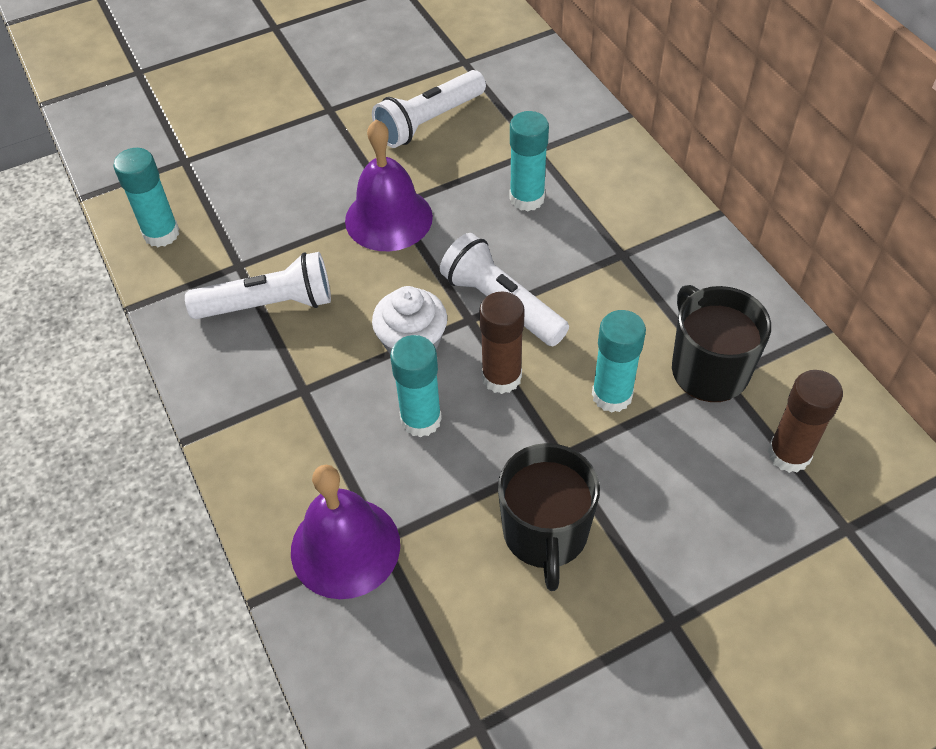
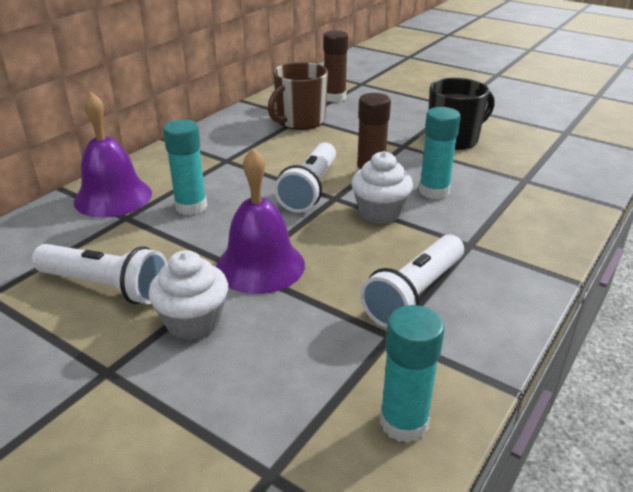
camera: 120 degrees left, 20 degrees down
(269, 304) = (414, 294): white flashlight -> white flashlight turned 105 degrees counterclockwise
(345, 547) = (545, 189): purple bell -> purple bell (113, 197)
(346, 160) = (193, 322): none -> white cupcake
(612, 395) = (346, 141): turquoise glue stick -> none
(708, 369) = (300, 121): black mug -> brown mug

